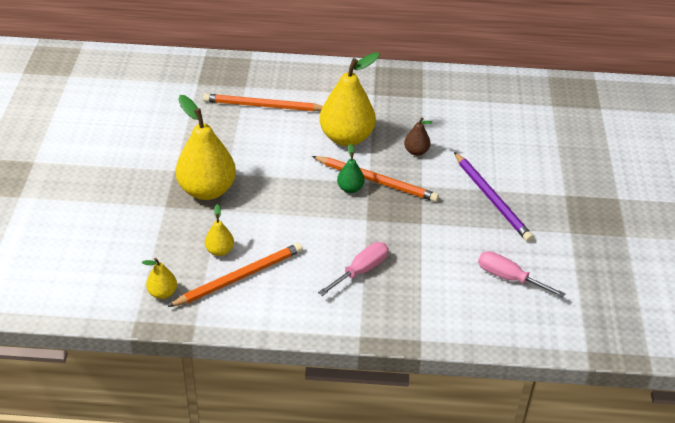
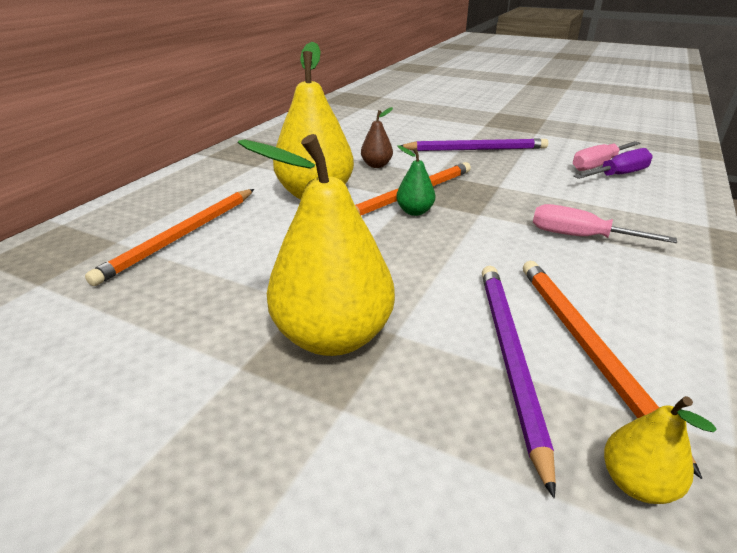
camera: 65 degrees left, 10 degrees down
(220, 250) = (509, 357): yellow pear -> purple pencil
(361, 270) = (580, 236): pink screwdriver -> pink screwdriver turned 45 degrees counterclockwise
(493, 291) = (618, 175): none -> purple screwdriver

